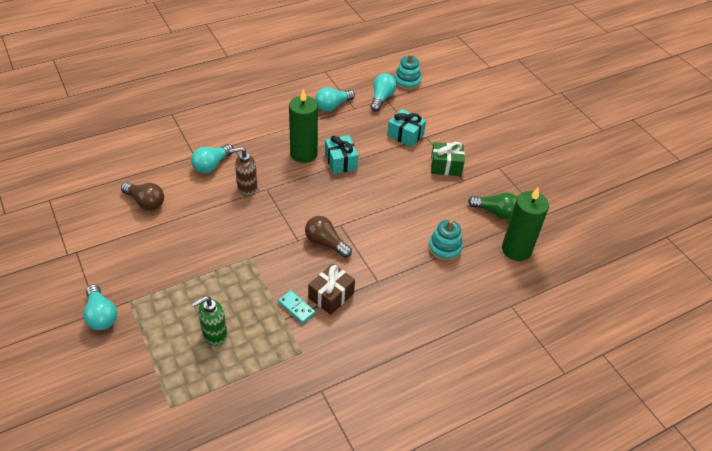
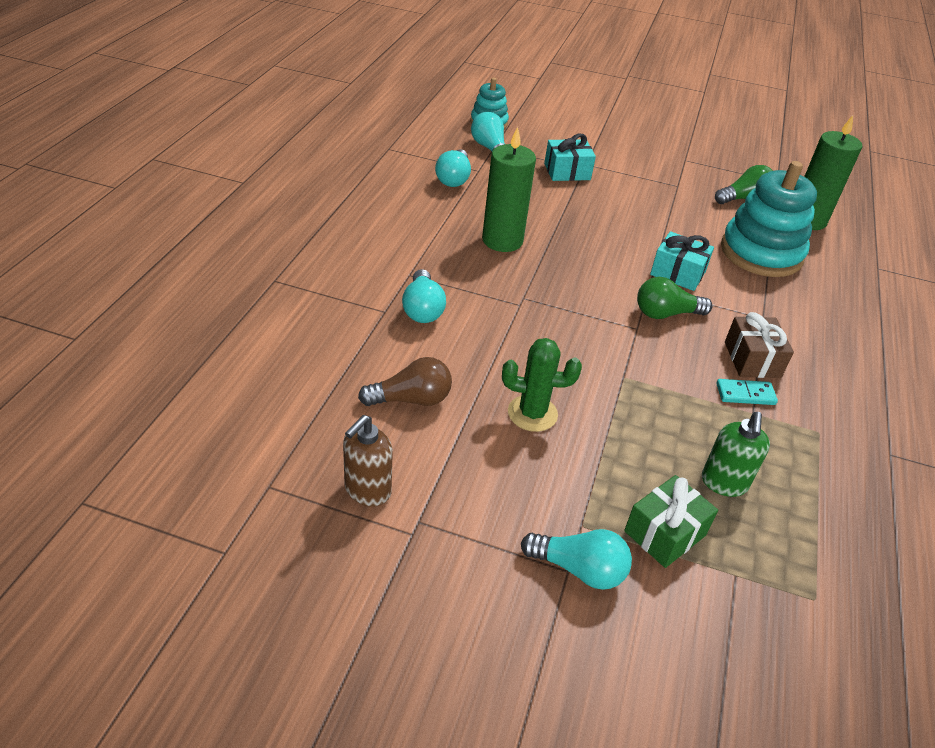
camera: 45 degrees left, 5 degrees down
(183, 243) = (532, 413): none -> green cactus
(247, 188) = (502, 309): brown soap dispenser -> brown soap dispenser (367, 491)
(325, 243) = (666, 314): brown light bulb -> green light bulb
(340, 161) = (550, 228): turquoise gift -> turquoise gift (677, 273)
(444, 248) = (761, 253): turquoise stacking toy -> turquoise stacking toy, size x1.83
(446, 166) = (645, 181): green gift -> green gift (665, 533)

